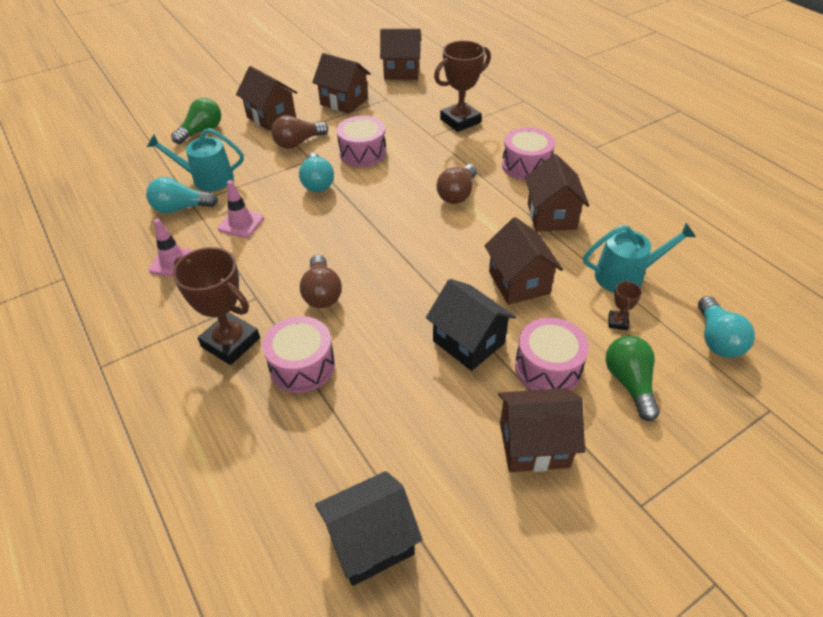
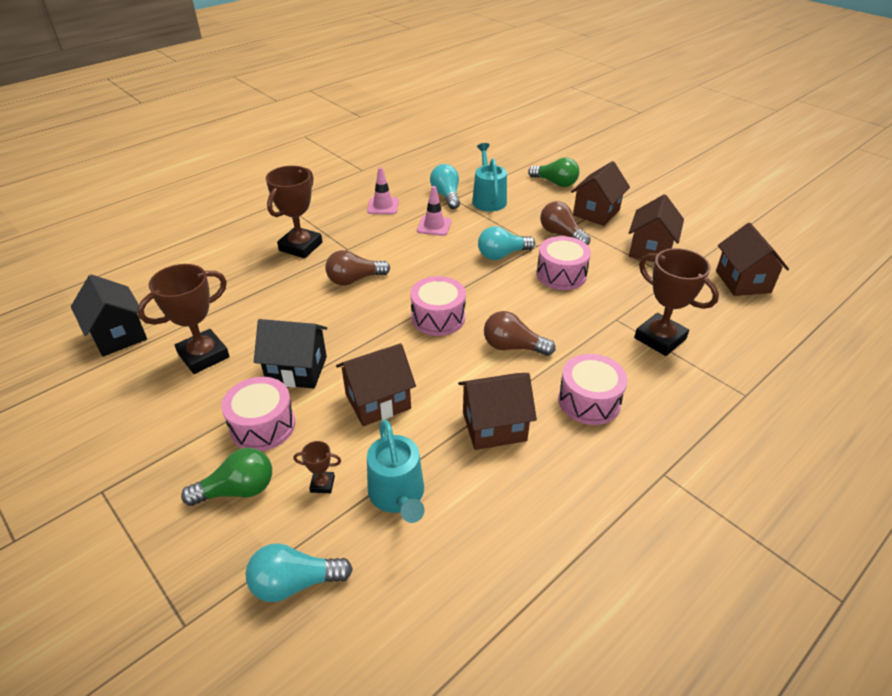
camera: 80 degrees right, 5 degrees down
(302, 366) = (276, 282): pink drum -> pink drum (438, 318)
(431, 431) = (203, 355): none -> brown trophy
(468, 342) = (297, 370): black house -> black house turned 60 degrees clockwise
(534, 445) = (179, 417): brown house -> none

